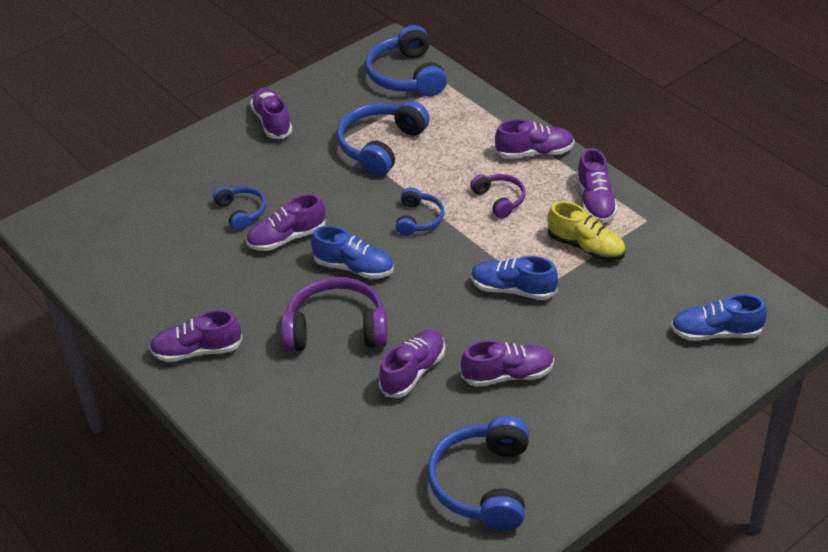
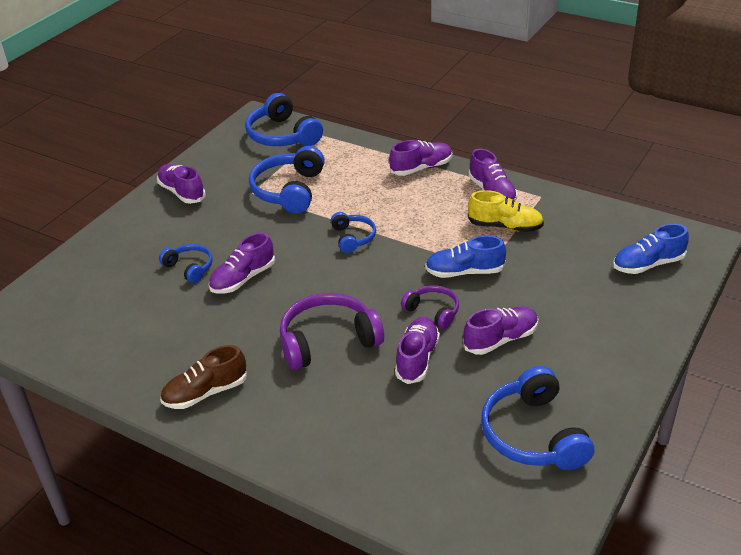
camera: 20 degrees left, 5 degrees down
(197, 351) = (205, 393): purple shoe -> brown shoe
(354, 268) = (317, 288): blue shoe -> none
(499, 200) = (413, 208): purple headphones -> purple headphones (433, 311)

